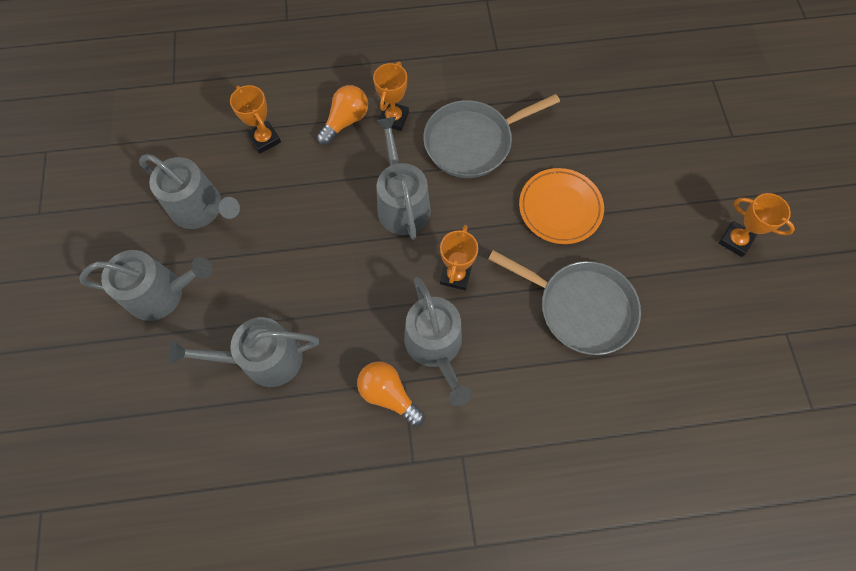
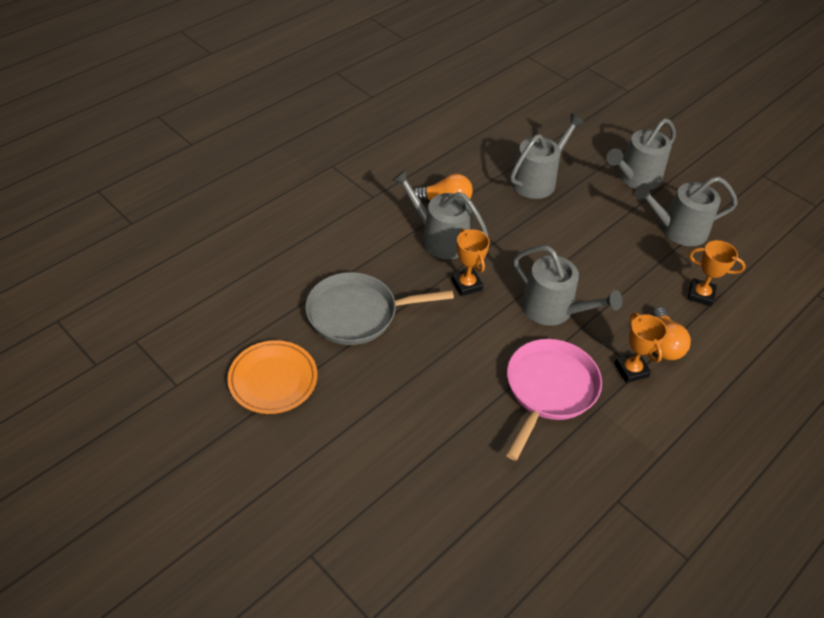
camera: 140 degrees right, 20 degrees down
(472, 142) = (549, 390): grey pan -> pink pan
(560, 208) = (429, 377): orange plate -> orange plate (273, 380)
(735, 240) = (256, 439): orange trophy -> none

